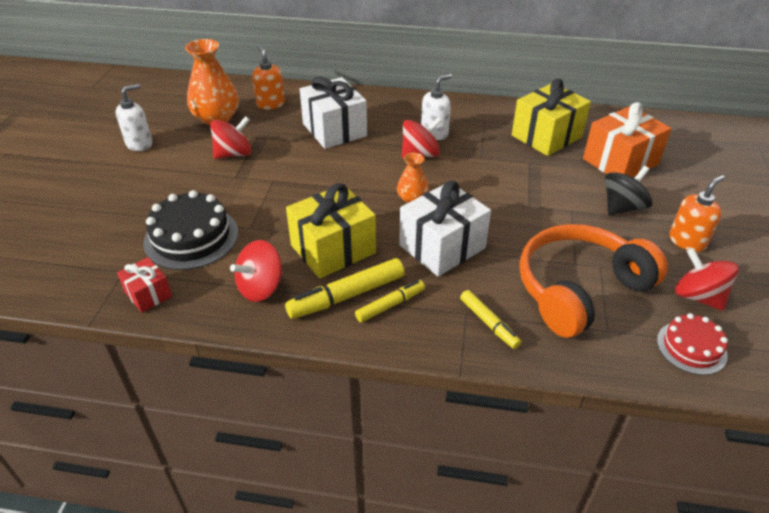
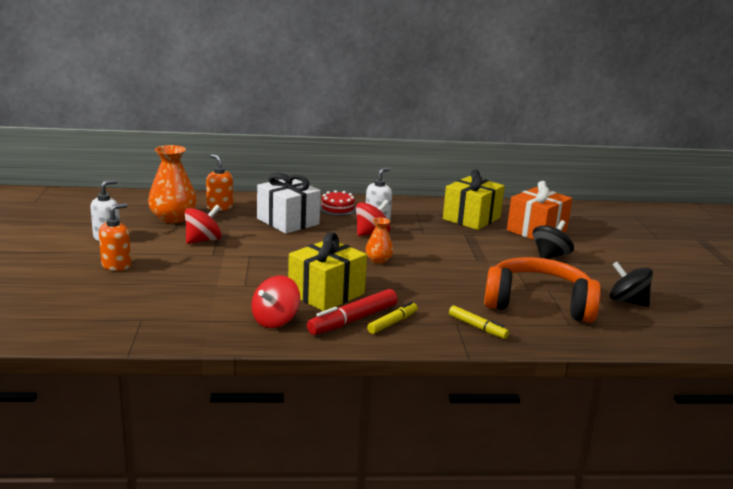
camera: 15 degrees left, 20 degrees down
(148, 294) = (174, 331): red gift -> none
(191, 237) = (193, 294): black cake -> none
(347, 296) = (353, 320): yellow marker -> red marker
(442, 247) = (418, 287): white gift -> none
(579, 289) = (538, 303): orange headphones -> orange headphones turned 60 degrees clockwise
(687, 241) = (606, 272): orange soap dispenser -> orange soap dispenser (116, 265)
(691, 347) = (634, 328): red cake -> red cake (337, 208)
(698, 296) = (627, 301): red spinning top -> black spinning top

